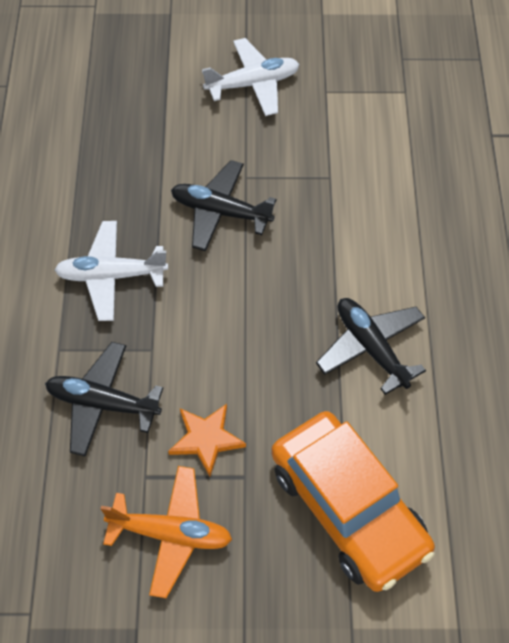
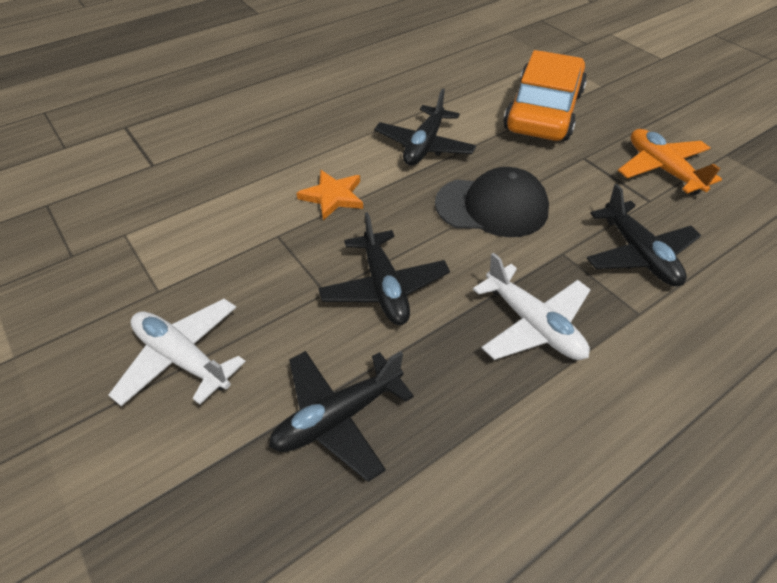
camera: 125 degrees left, 10 degrees down
(144, 135) = (338, 417): none -> black plane
(206, 439) = (586, 186): orange star -> orange star (333, 196)
(243, 340) = (492, 207): none -> black cap

